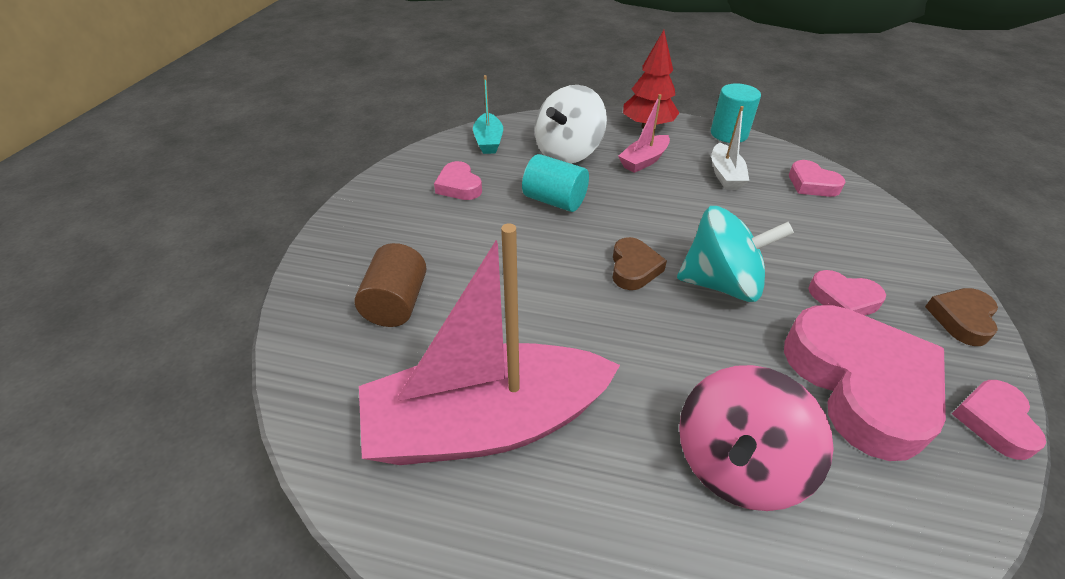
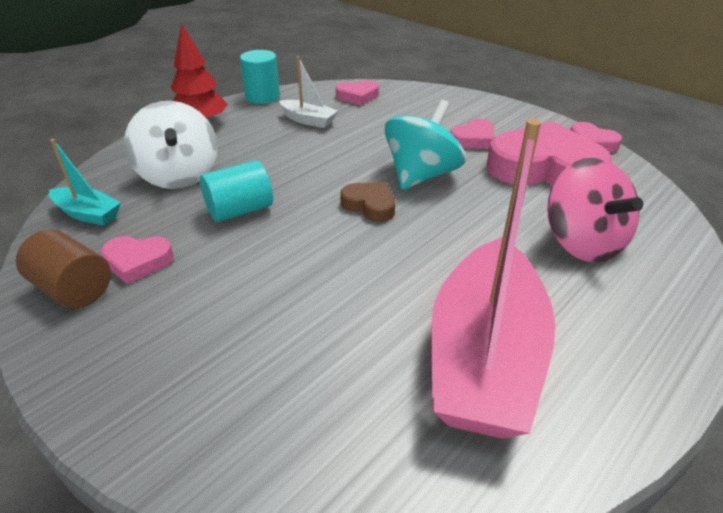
camera: 60 degrees left, 5 degrees down
(396, 303) = (279, 375): brown cylinder -> brown cylinder (73, 289)
(644, 161) = (245, 144): pink boat -> none
(961, 319) = (516, 114): brown heart -> none

